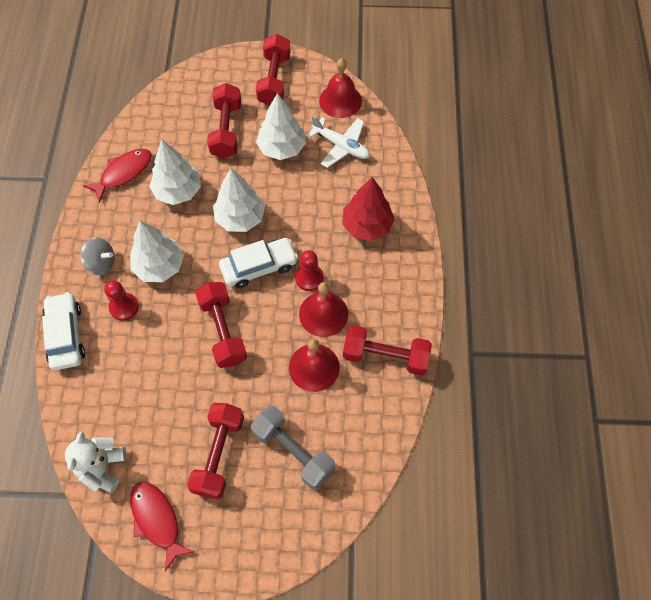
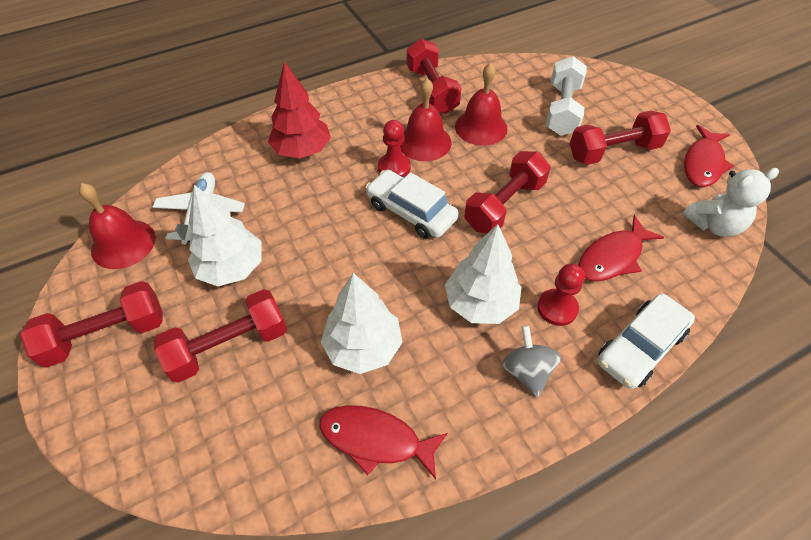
camera: 120 degrees left, 10 degrees down
(131, 370) = (613, 257): none -> red fish
(240, 218) = (360, 259): white tree -> none
(293, 451) = (562, 110): grey dumbbell -> white dumbbell

